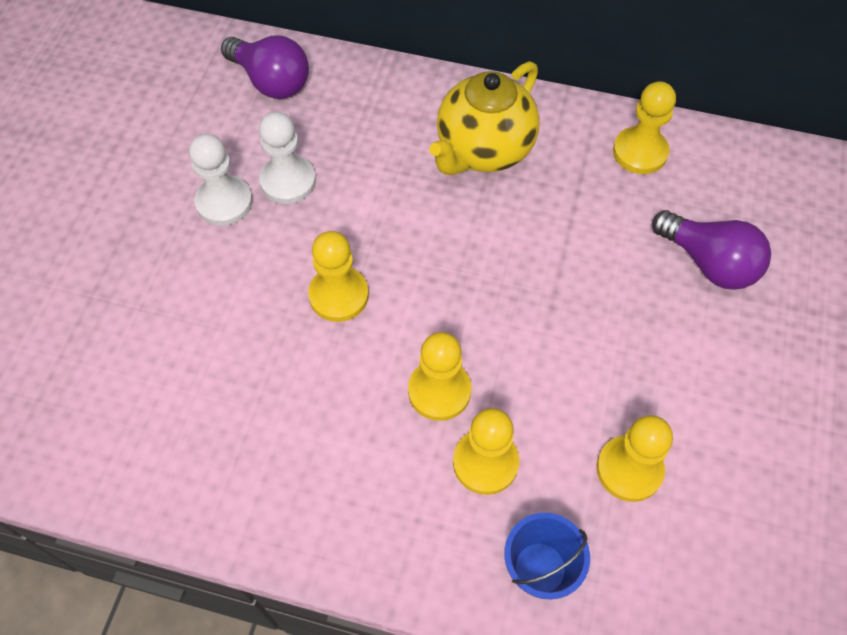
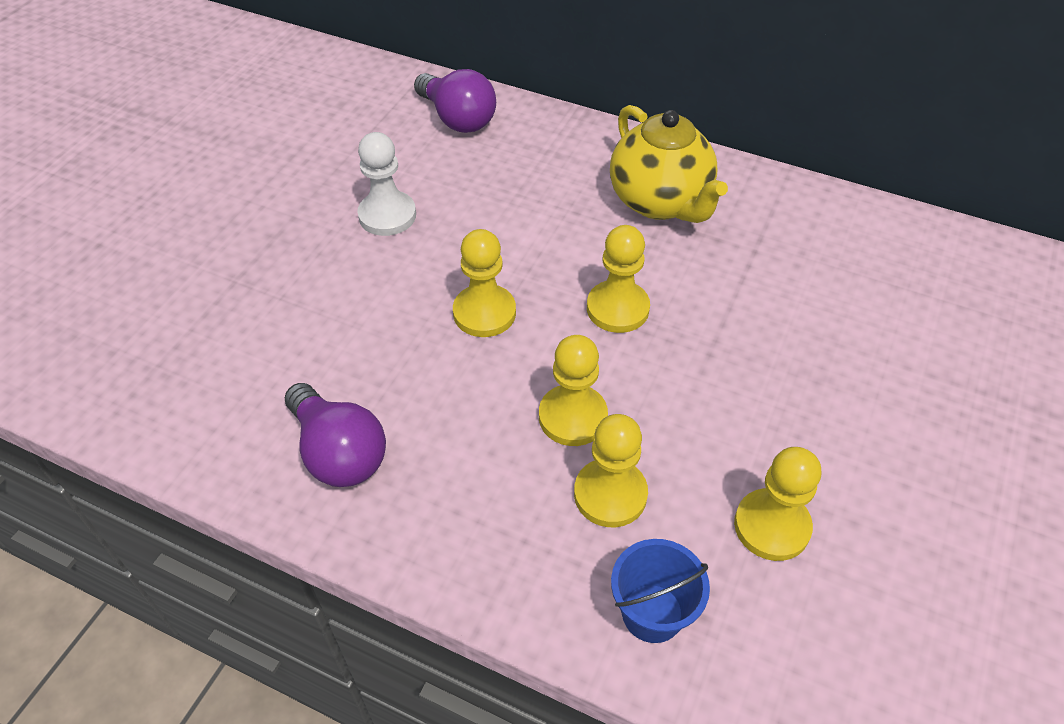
camera: 10 degrees right, 10 degrees down
(288, 181) = (455, 205): white pawn -> none
(483, 150) = (660, 202): yellow teapot -> yellow teapot turned 75 degrees counterclockwise
(640, 152) = (827, 223): yellow pawn -> yellow pawn (617, 308)
(709, 263) = (890, 335): purple light bulb -> purple light bulb (338, 452)

